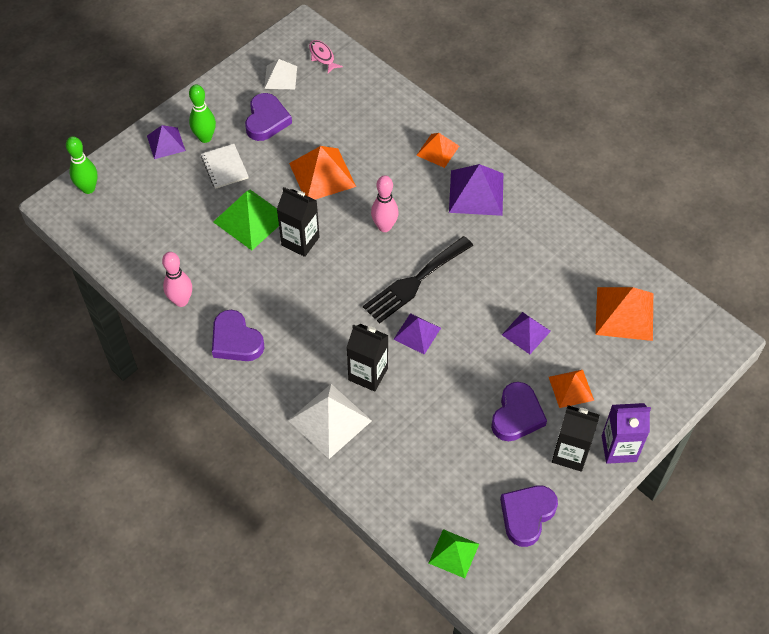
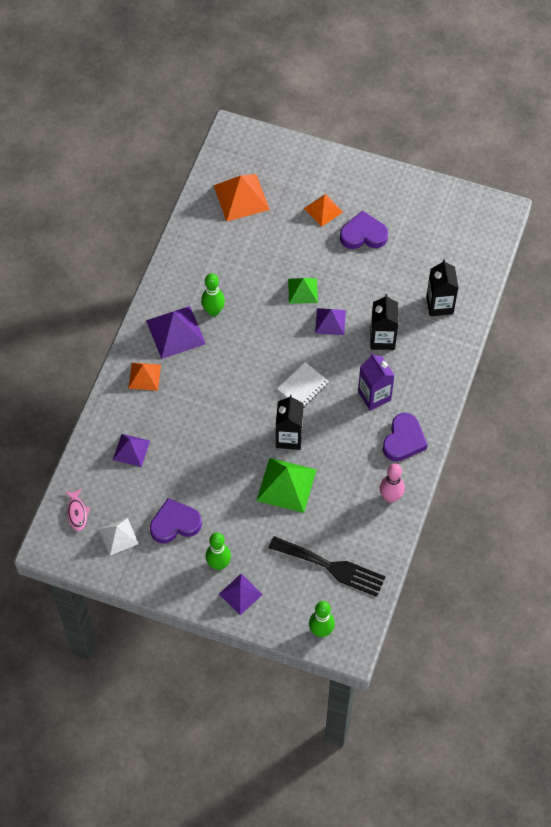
camera: 115 degrees left, 5 degrees up
(224, 167) = (243, 532): white notebook -> white notebook (303, 386)
(322, 56) = (77, 513): pink fish -> pink fish turned 45 degrees counterclockwise
(322, 174) = (213, 452): orange pyramid -> none
(330, 420) = (433, 347): white pyramid -> none
(384, 227) = (243, 383): pink bowling pin -> none
(415, 282) = (285, 341): black fork -> black fork (332, 567)
(454, 553) = (486, 235): green pyramid -> green pyramid (303, 290)
(485, 233) = (213, 311): none -> green bowling pin
(526, 332) = (291, 252): purple pyramid -> purple pyramid (131, 450)
(527, 515) = (435, 203): purple heart -> none
(570, 453) = (375, 194): black carton -> black carton (439, 305)
(619, 448) = (355, 168): purple carton -> purple carton (374, 396)

